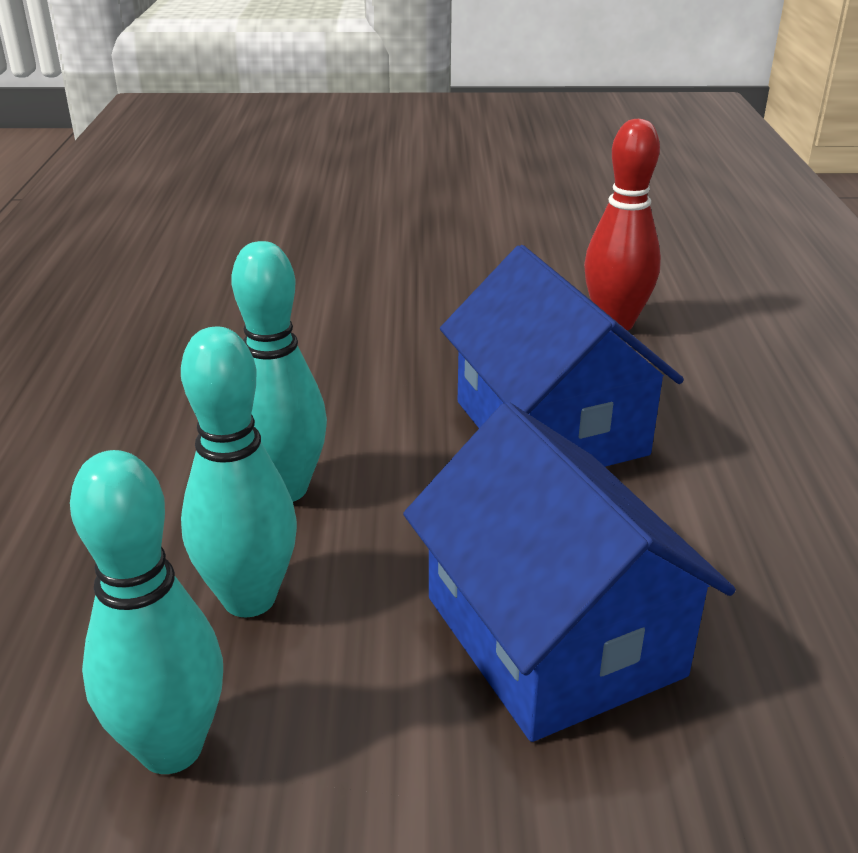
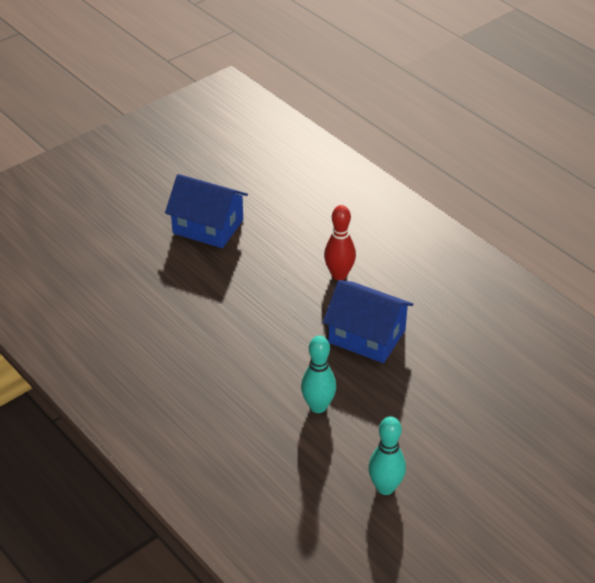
camera: 40 degrees left, 10 degrees up
(249, 598) = (353, 443): turquoise bowling pin -> none
(552, 636) = (436, 405): blue house -> blue house (208, 226)

